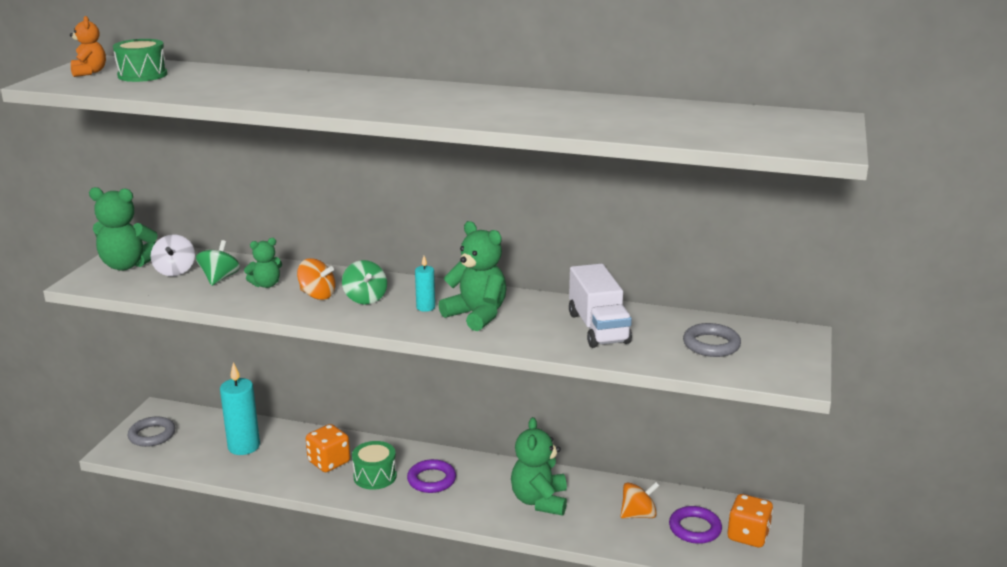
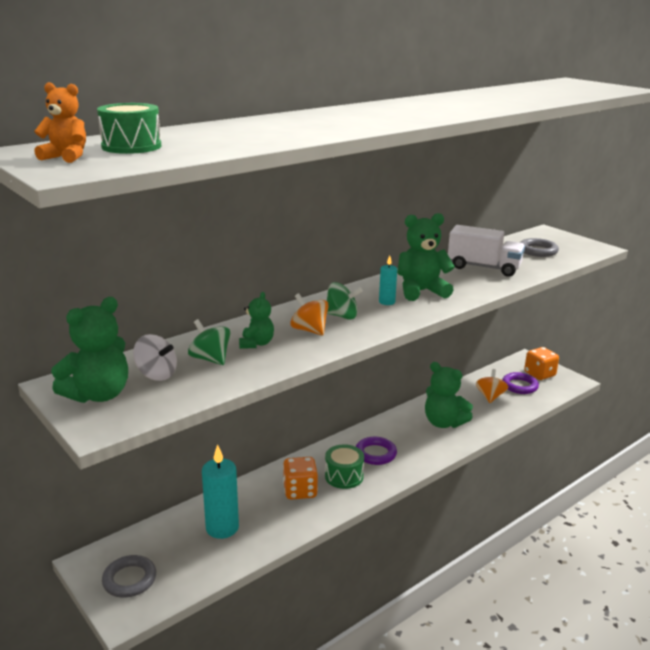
camera: 55 degrees left, 0 degrees up
(317, 295) = (309, 330): orange spinning top -> orange spinning top turned 105 degrees counterclockwise

